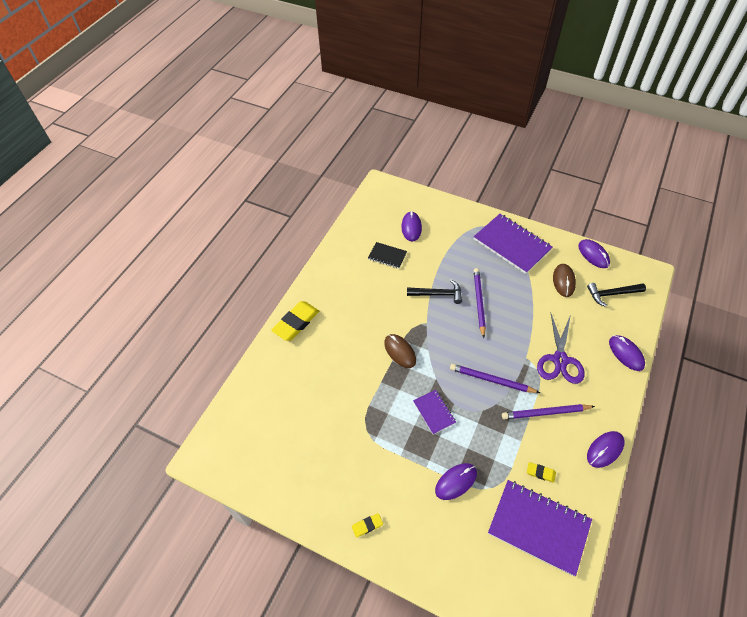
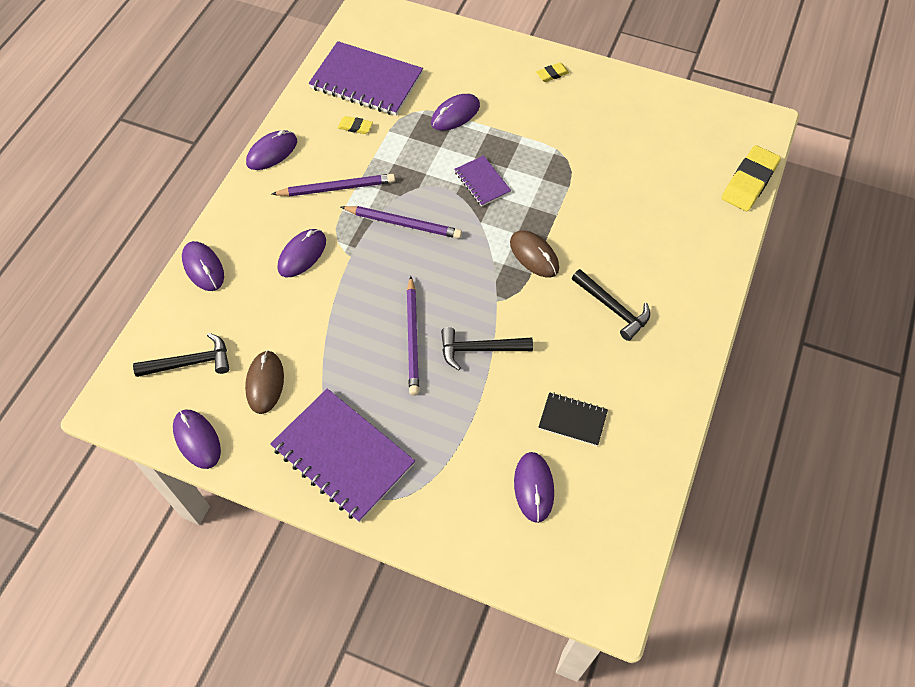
camera: 175 degrees right, 5 degrees up
(296, 323) = (699, 291): yellow eraser -> yellow eraser (749, 182)
(353, 314) = (613, 308): none -> black hammer
(560, 360) = (302, 255): purple scissors -> purple mouse

